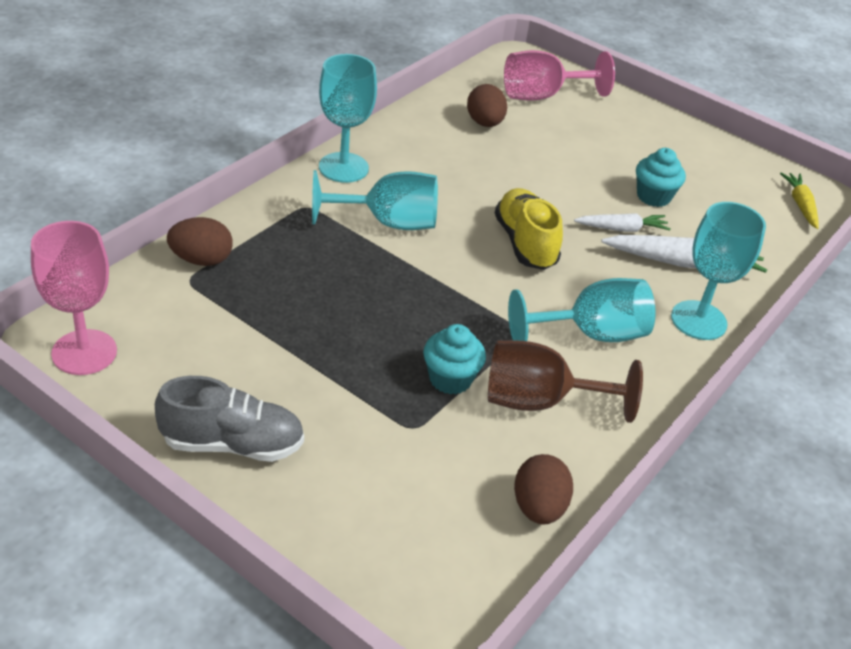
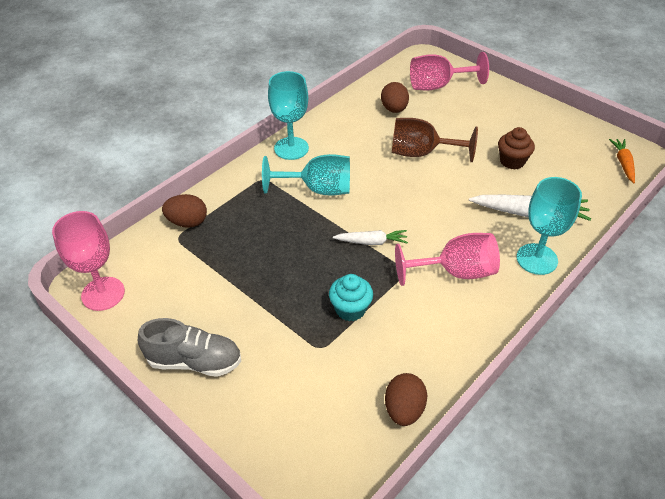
camera: 10 degrees right, 5 degrees up
(525, 243) = (414, 202): yellow shoe -> none
(539, 401) = (413, 326): brown goblet -> brown goblet (421, 153)
(590, 334) = (455, 272): turquoise goblet -> pink goblet
(622, 229) = (486, 188): white carrot -> white carrot (372, 242)
(653, 196) = (512, 161): turquoise cupcake -> brown cupcake
(800, 205) = (623, 163): yellow carrot -> orange carrot

